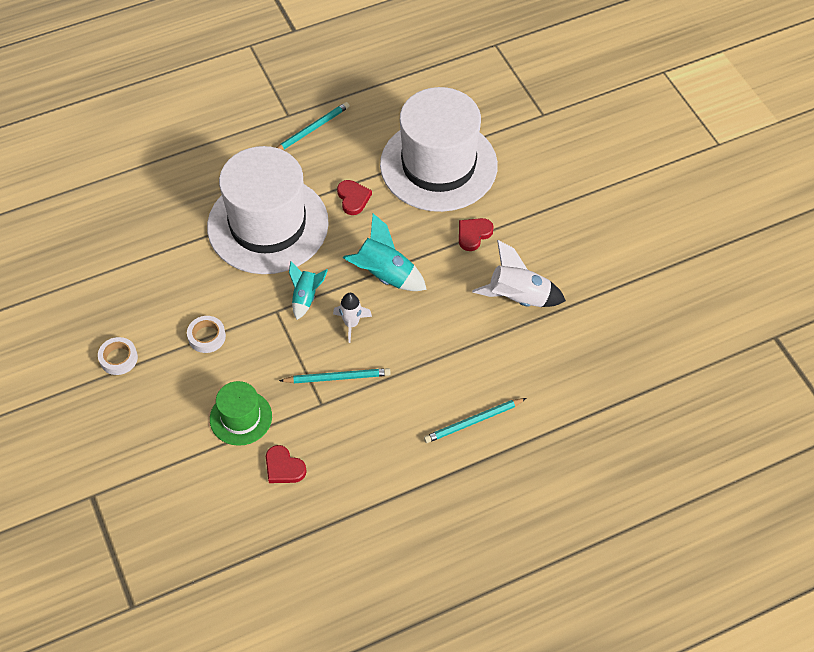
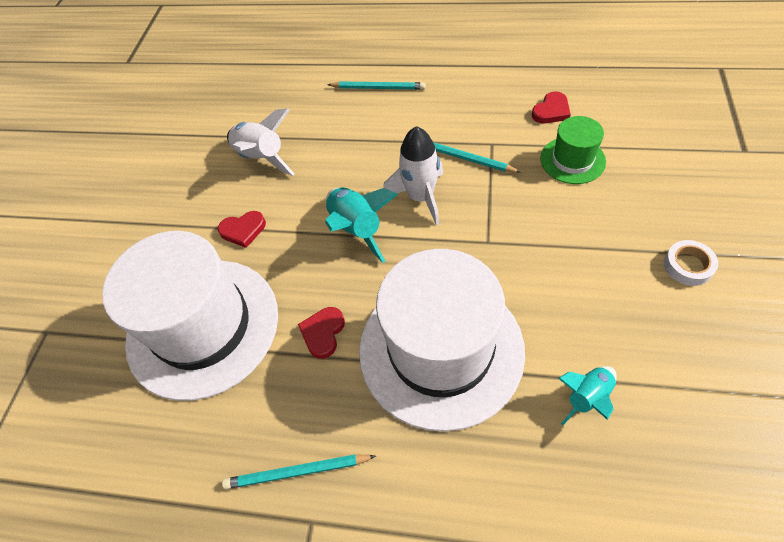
camera: 140 degrees left, 0 degrees up
(207, 337) = (575, 247): white tape -> none
(284, 467) = (551, 111): red heart -> red heart turned 60 degrees clockwise
(305, 297) = (448, 242): turquoise rocket -> turquoise rocket (587, 397)
(351, 324) = (420, 197): white rocket -> white rocket, size x1.60

